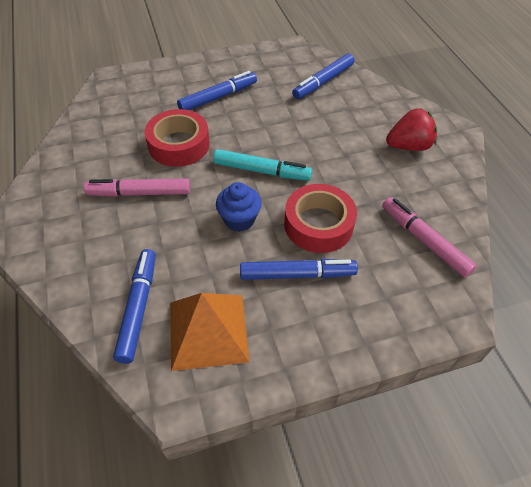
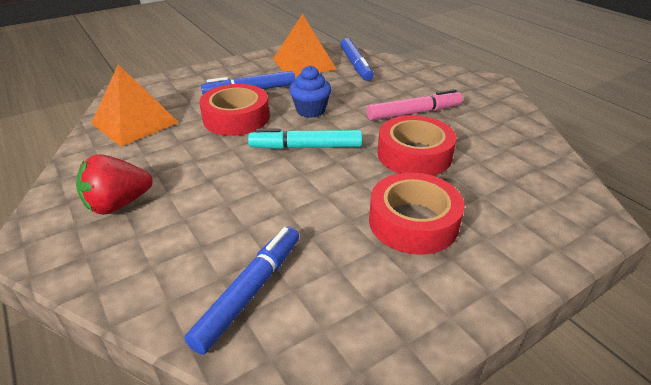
camera: 165 degrees right, 15 degrees down
(218, 97) = (413, 222): blue marker -> red tape
(424, 240) = (135, 122): pink marker -> orange pyramid

